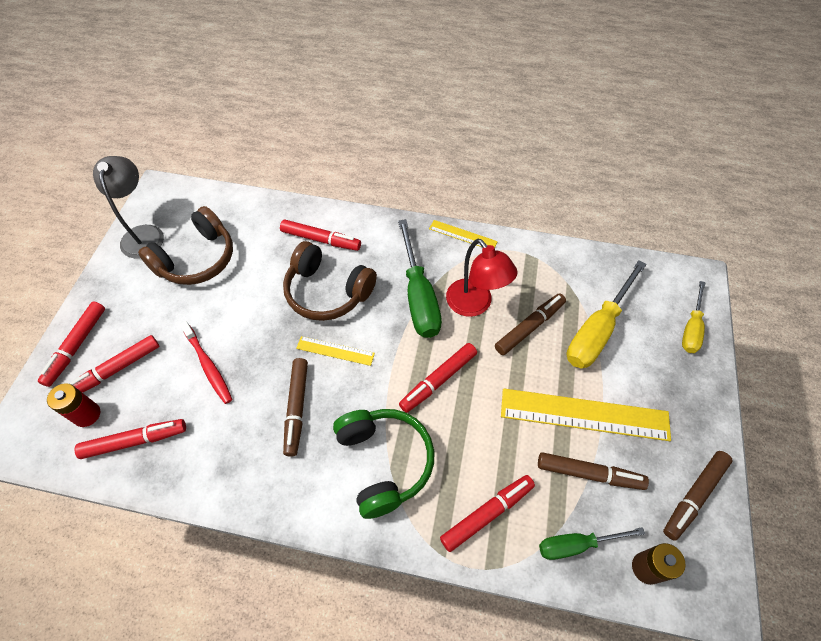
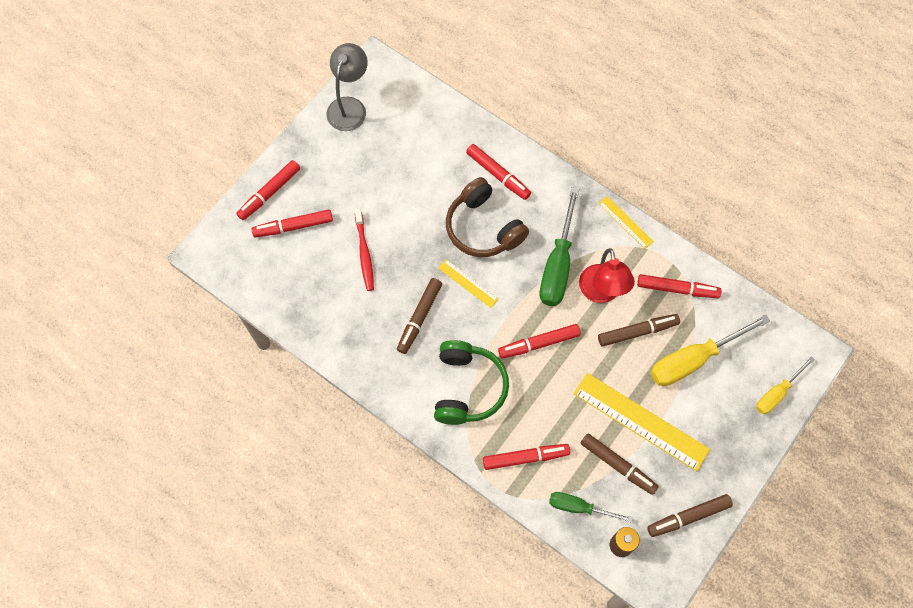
camera: 25 degrees right, 10 degrees up
(87, 414) = (263, 255): red battery -> none
(135, 441) = (293, 291): red marker -> red marker (677, 289)
(197, 259) = (386, 150): brown headphones -> none

